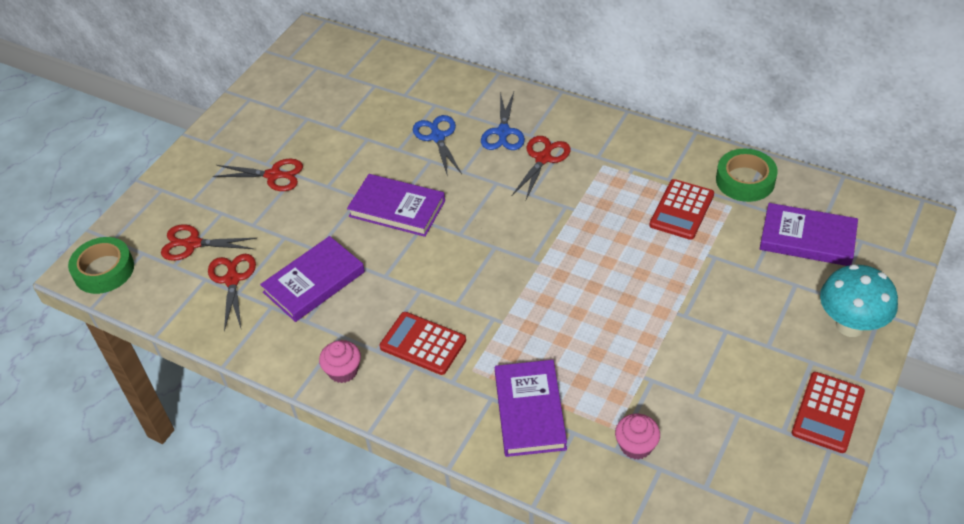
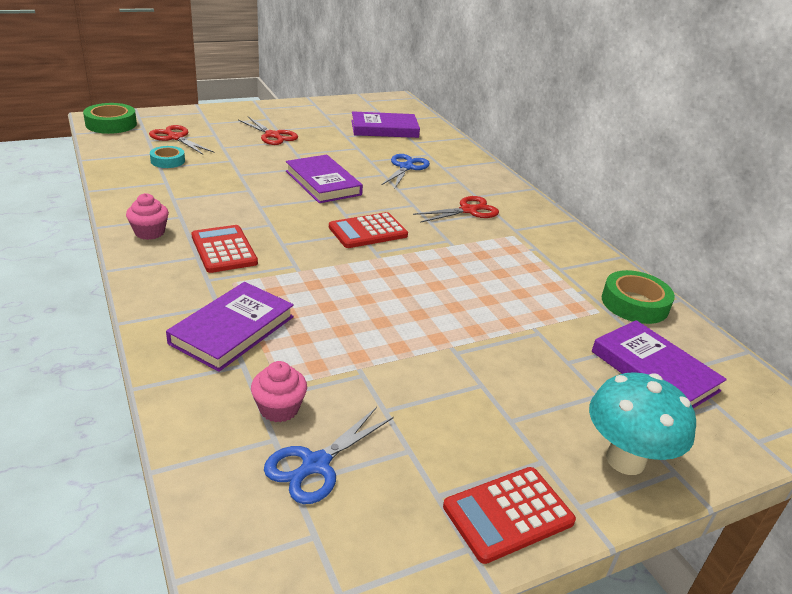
camera: 30 degrees right, 15 degrees down
(232, 279) = (168, 161): red scissors -> turquoise tape
(314, 282) = (211, 186): purple book -> purple book (384, 129)
(503, 132) = (457, 186): blue scissors -> blue scissors (315, 465)
(681, 210) = (547, 290): red calculator -> red calculator (368, 231)

